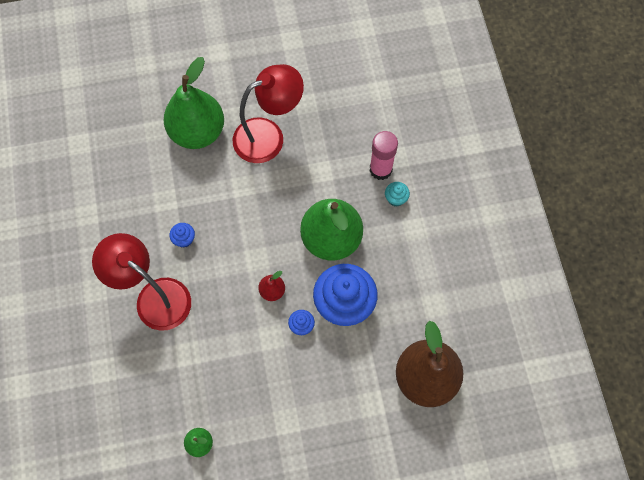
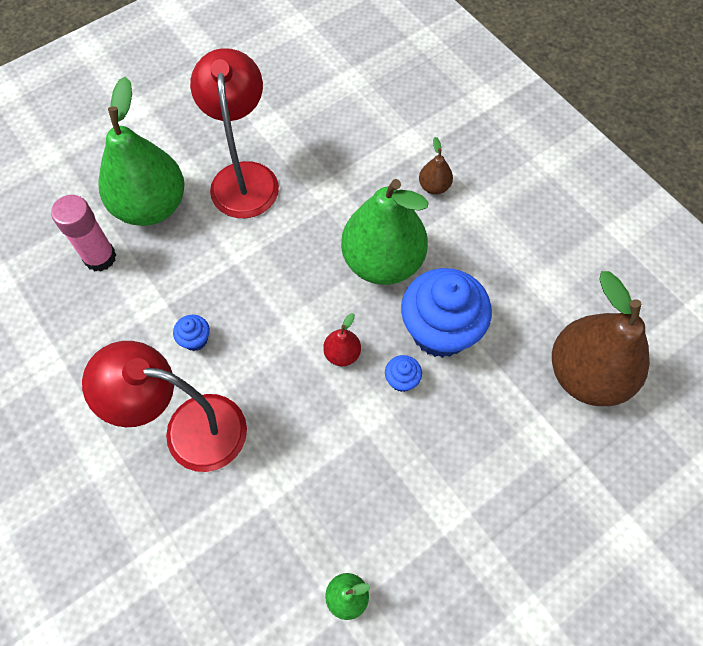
camera: 25 degrees left, 5 degrees down
(268, 136) = (244, 177): red lamp -> red lamp turned 45 degrees counterclockwise
(380, 169) = (398, 162): pink glue stick -> pink glue stick (100, 257)
(395, 199) = (434, 186): turquoise cupcake -> brown pear

